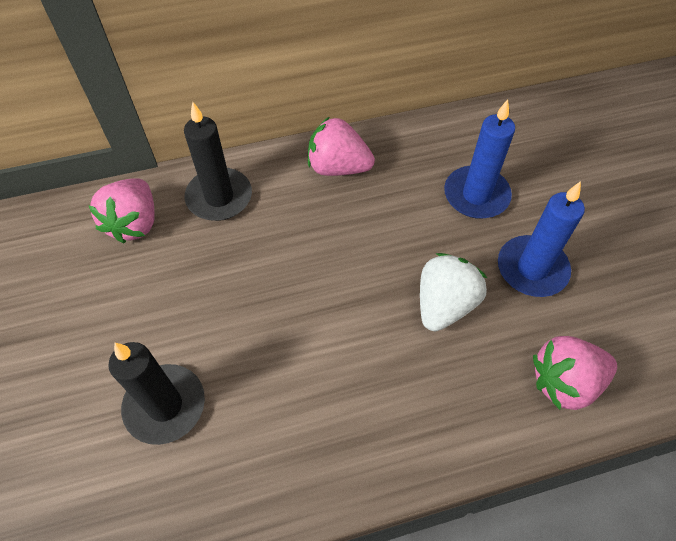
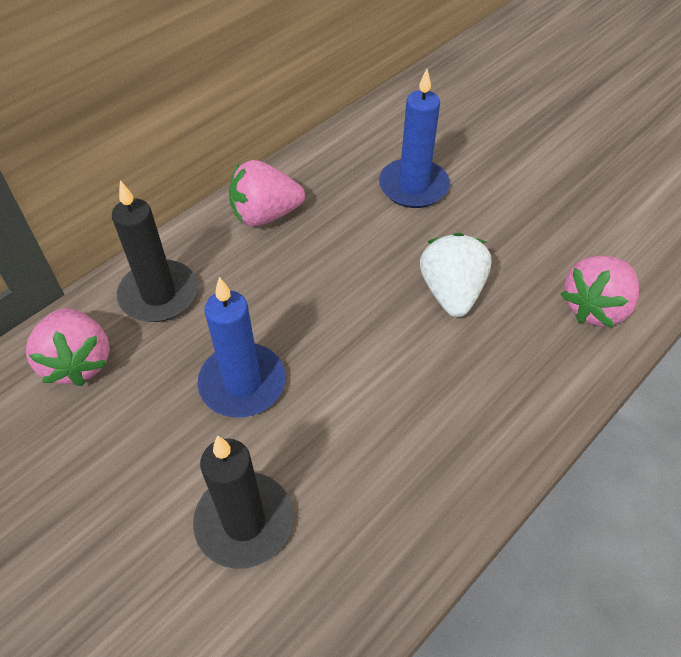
camera: 30 degrees left, 5 degrees down
(532, 269) = (504, 228): blue candle -> blue candle (242, 383)

